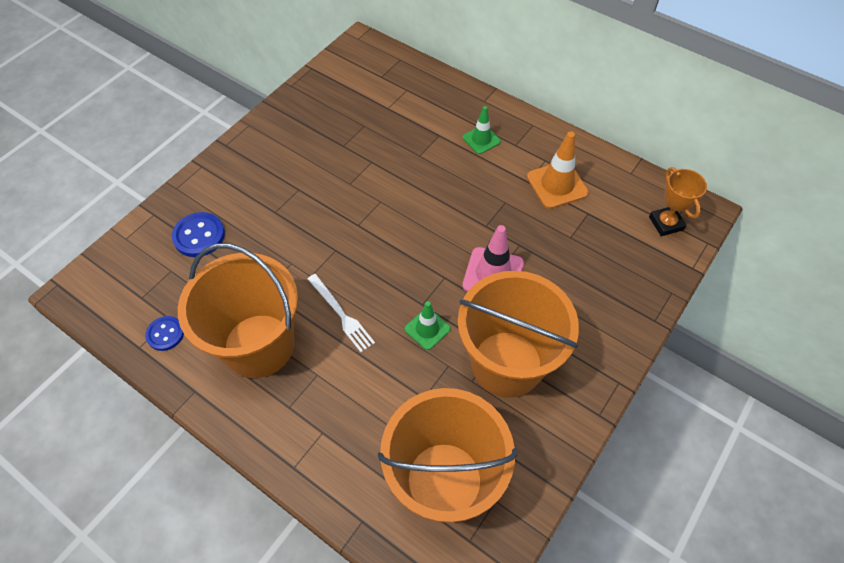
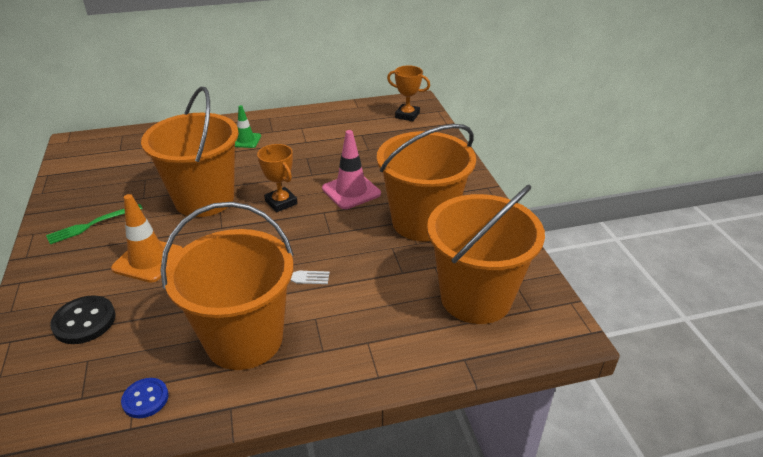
camera: 50 degrees left, 20 degrees down
(199, 236) = (84, 321): blue button -> black button
(287, 147) = (92, 224): none -> green fork
(379, 184) = (204, 199): none -> orange bucket
(426, 237) = (281, 202): none -> orange trophy
(427, 329) = (352, 241): green traffic cone -> none
(557, 185) = (325, 133): orange traffic cone -> orange traffic cone (148, 260)

